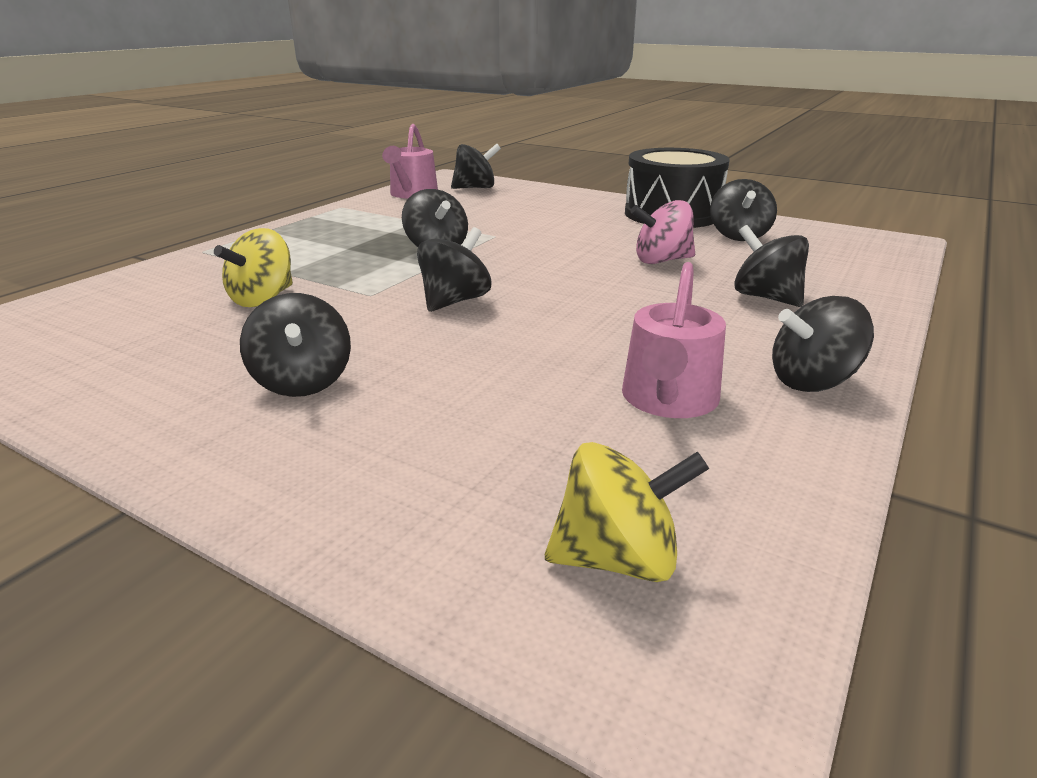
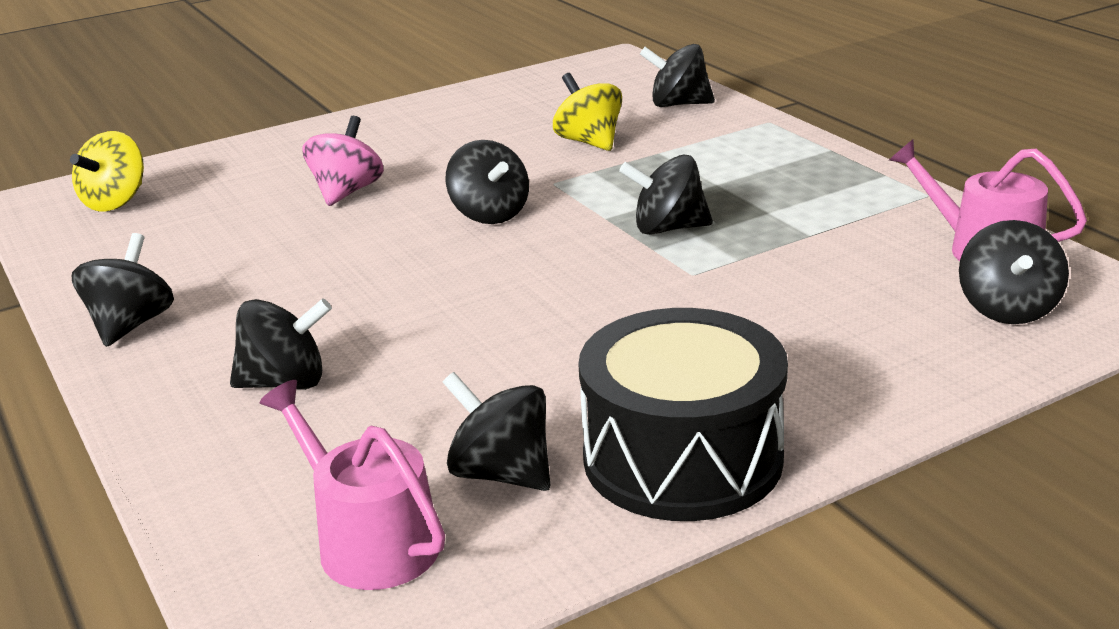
camera: 120 degrees right, 0 degrees up
(303, 382) = (406, 149): black spinning top -> black spinning top (678, 104)
(661, 261) = (472, 359): pink spinning top -> pink spinning top (347, 192)
(668, 400) = (204, 257): pink watering can -> pink watering can (369, 540)

